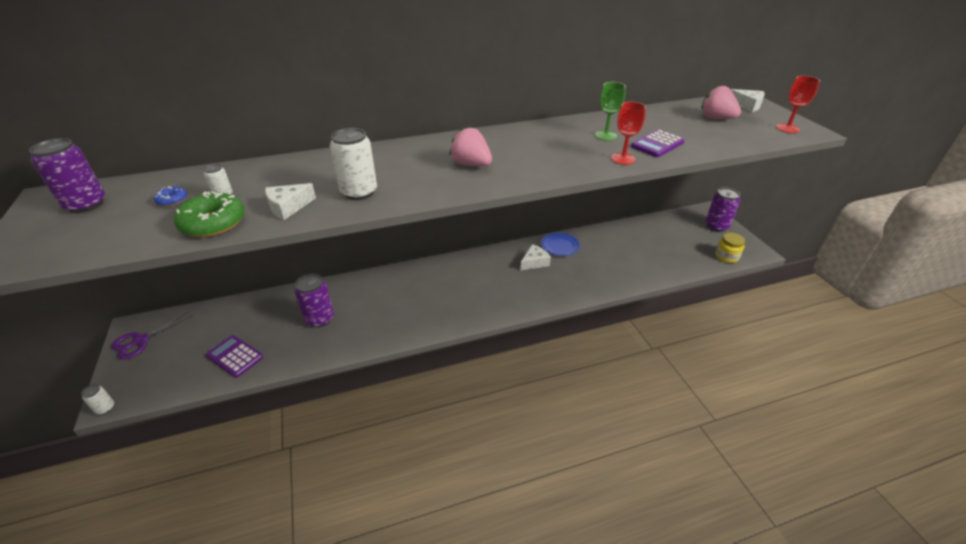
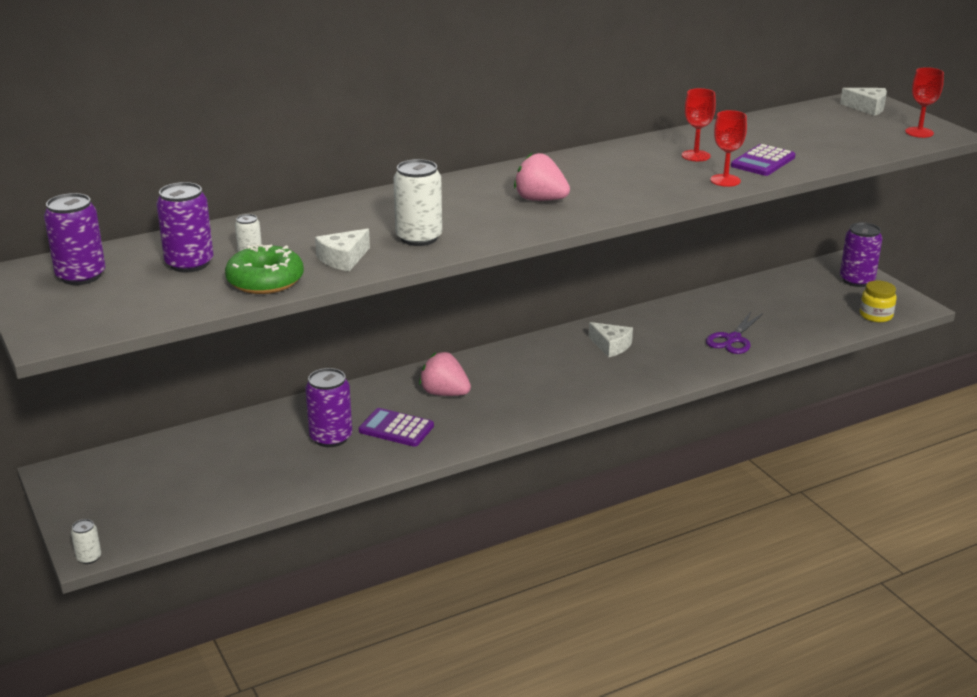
camera: 10 degrees left, 10 degrees down
(141, 340) = (83, 487): purple scissors -> purple scissors (733, 339)
(172, 200) = (189, 264): blue donut -> purple can
(235, 356) = (234, 489): purple calculator -> purple calculator (396, 428)
(534, 262) = (611, 346): white cheese -> white cheese turned 90 degrees clockwise
(560, 246) = (641, 323): blue plate -> none
(605, 135) = (695, 156): green goblet -> red goblet
(716, 118) = (830, 126): pink strawberry -> pink strawberry (444, 393)

